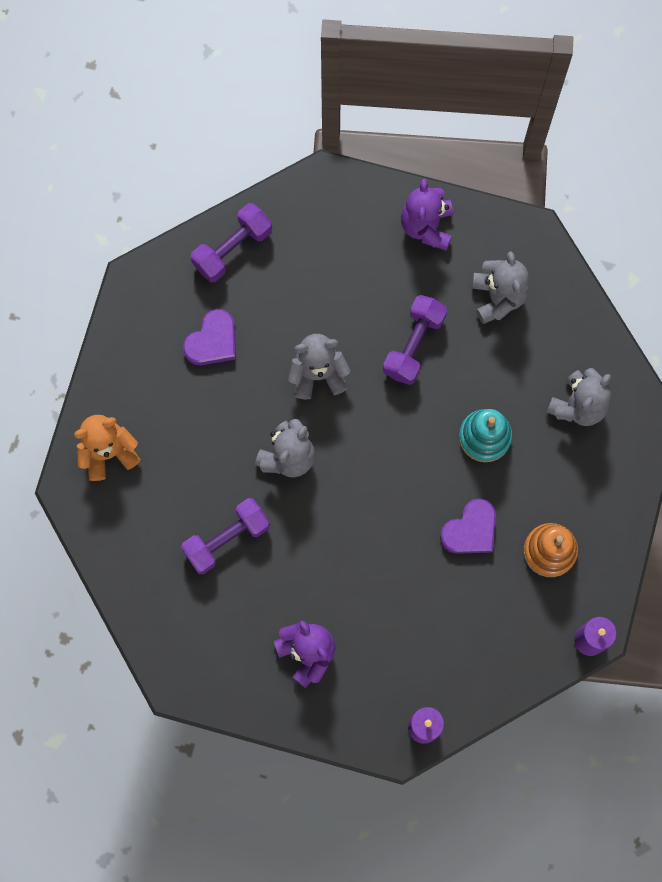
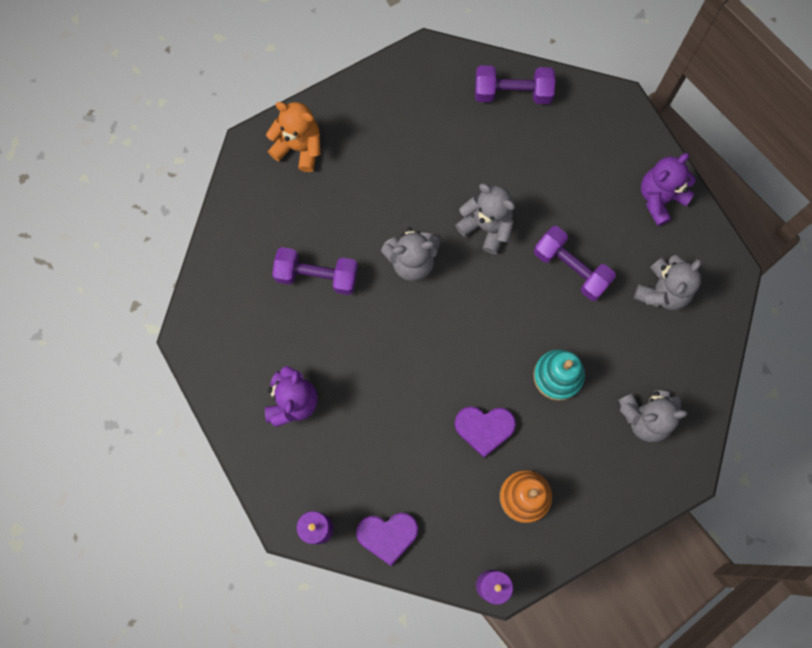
camera: 45 degrees right, 0 degrees up
(212, 341) = (438, 139): purple heart -> purple heart (387, 535)
(414, 345) = (571, 268): purple dumbbell -> purple dumbbell turned 60 degrees clockwise

